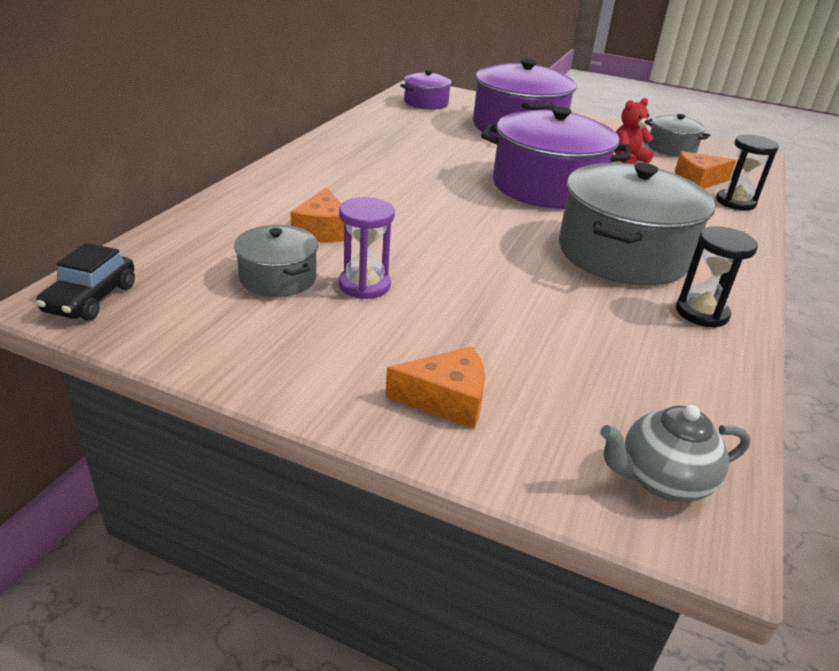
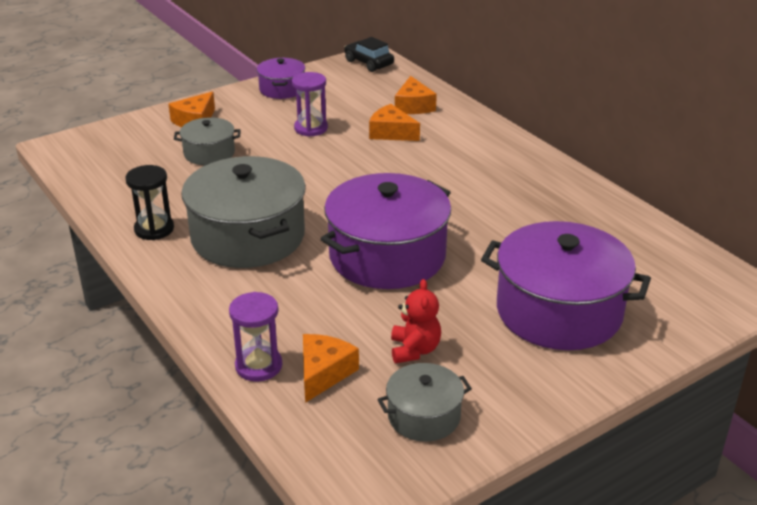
camera: 125 degrees right, 0 degrees up
(234, 231) = (413, 106): none -> orange cheese
(278, 278) = (344, 107): grey pot -> grey pot (209, 153)
(426, 103) = (677, 273): purple pot -> purple pot (282, 89)
(661, 480) = (87, 149): grey teapot -> none
(735, 202) = (258, 366): black hourglass -> purple hourglass

